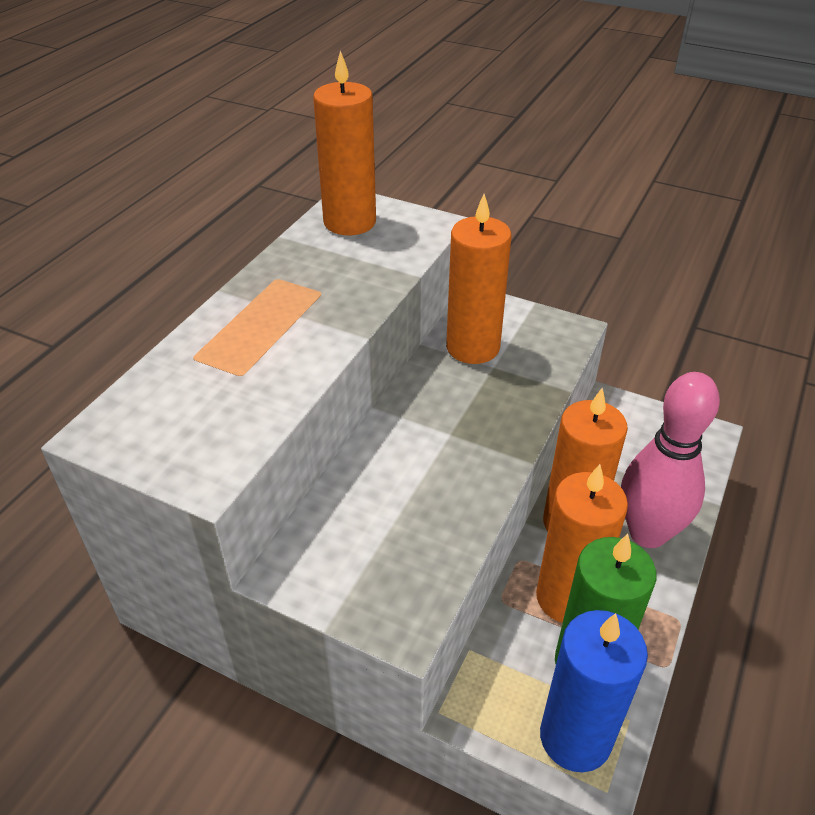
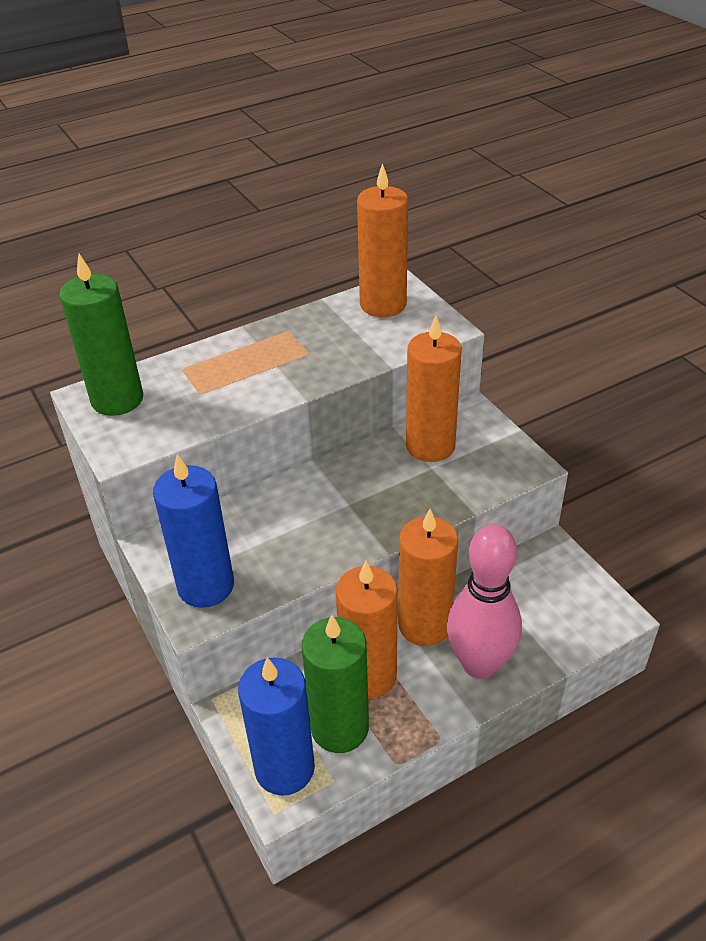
camera: 35 degrees right, 0 degrees up
(145, 421) = (117, 399): none -> green candle
(385, 587) = (206, 586): none -> blue candle

